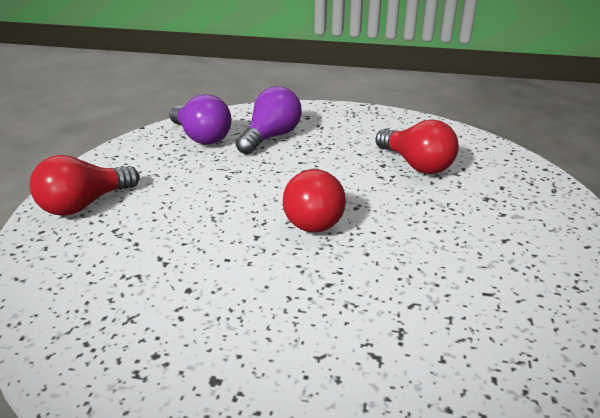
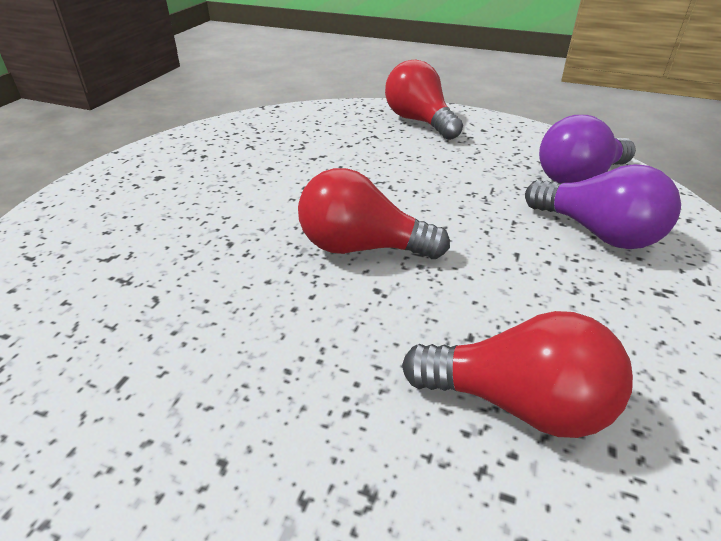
camera: 100 degrees right, 5 degrees up
(416, 165) = (518, 403): red light bulb -> red light bulb turned 135 degrees counterclockwise

